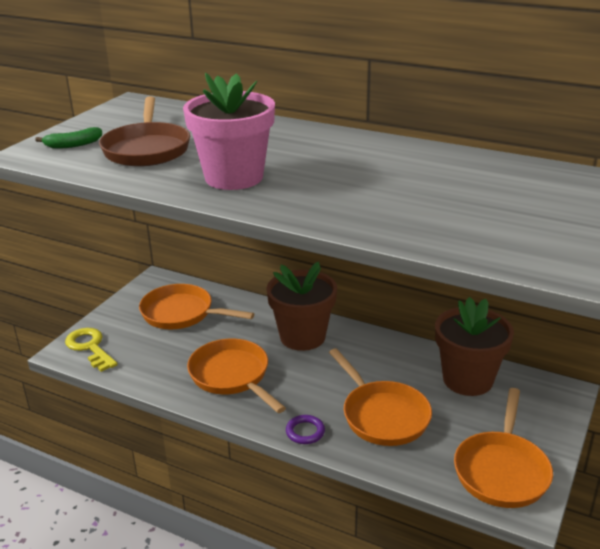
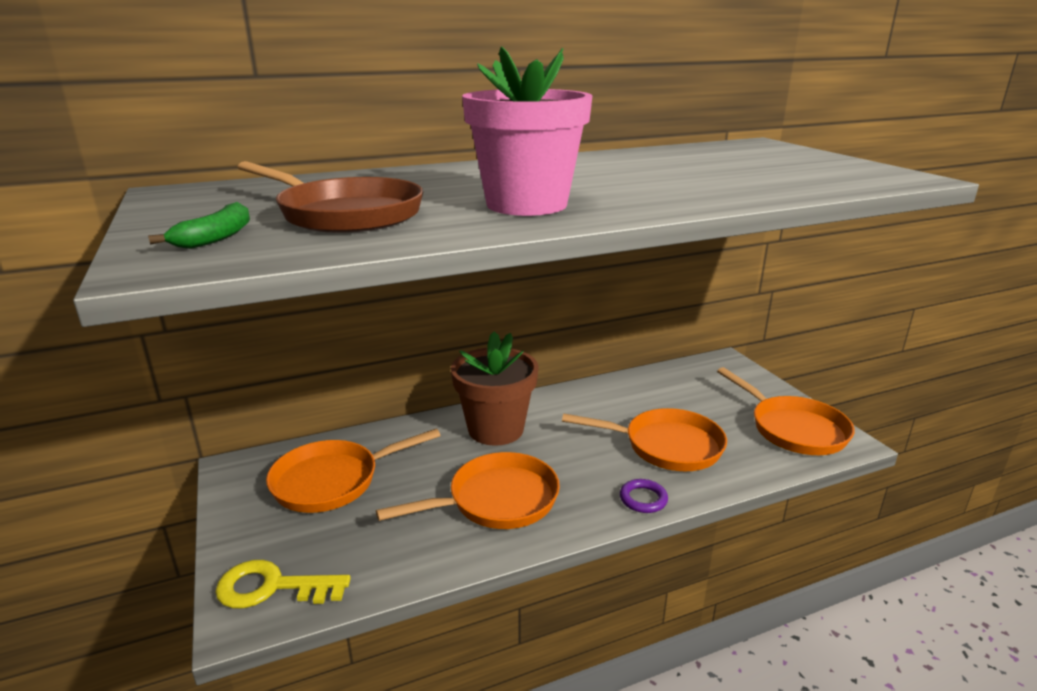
camera: 50 degrees left, 5 degrees down
(232, 376) = (496, 500): orange pan -> orange pan turned 150 degrees clockwise
(467, 380) = (666, 387): brown flower pot -> none

